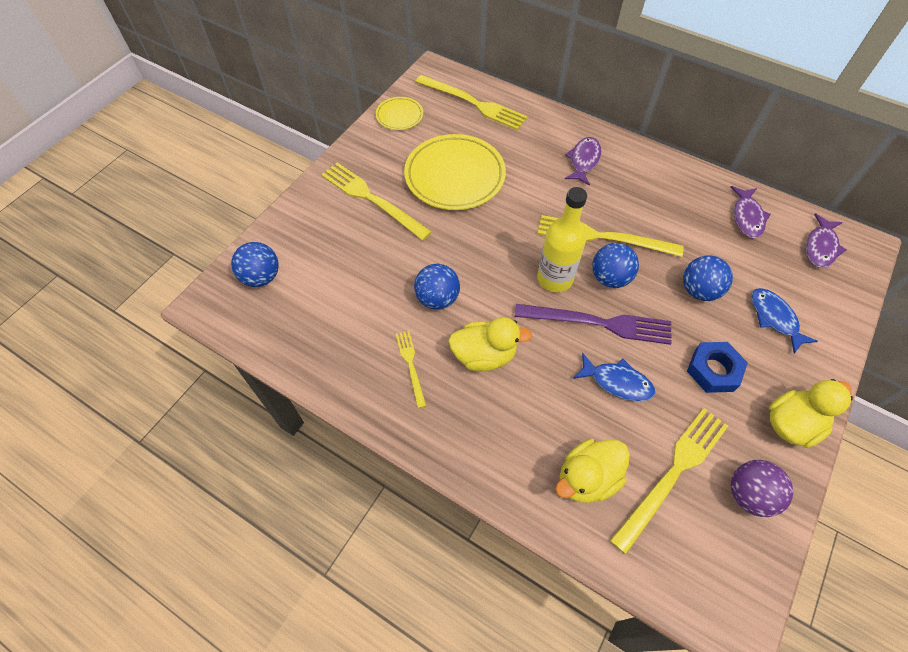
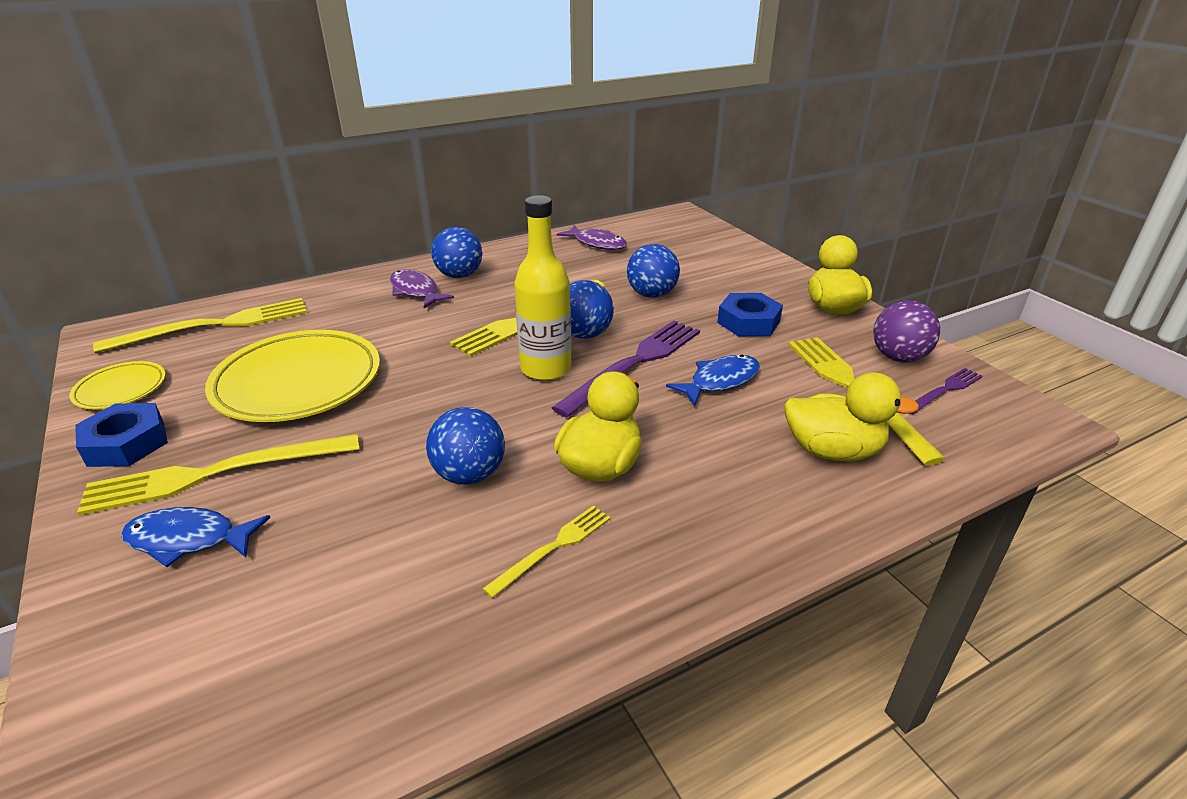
camera: 60 degrees left, 25 degrees down
(261, 277) = (157, 697): blue ball -> blue ball (459, 275)
(368, 151) = (126, 443): none -> blue nut
(411, 365) = (553, 547): yellow fork -> yellow fork turned 120 degrees clockwise
(587, 478) = (832, 451): yellow duck -> yellow duck turned 75 degrees counterclockwise
(724, 540) = (944, 390): none -> purple fork
(774, 318) = (716, 273): blue fish -> blue fish (188, 539)
(820, 247) = (664, 229): purple fish -> none

